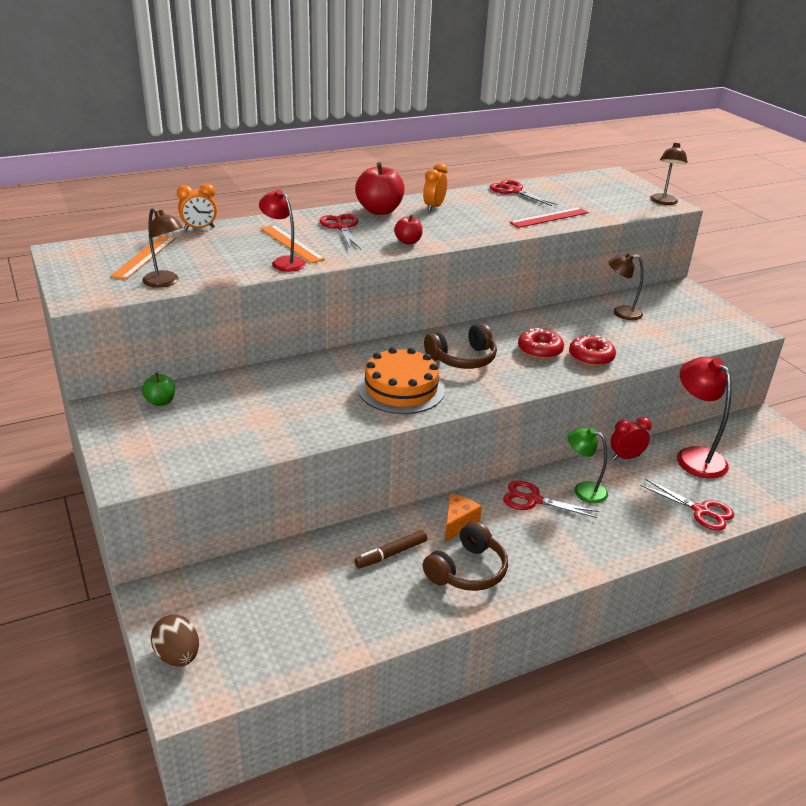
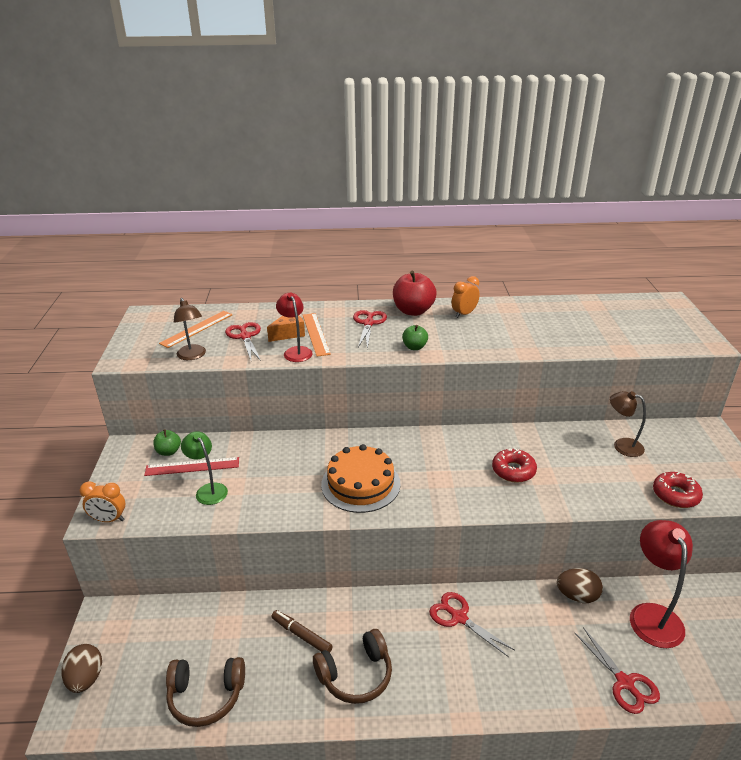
camera: 25 degrees right, 0 degrees up
(199, 228) = (256, 308): orange clock -> orange clock (109, 519)
(391, 554) = (302, 635): brown marker -> brown marker turned 45 degrees clockwise
(408, 241) = (414, 347): red apple -> green apple
(458, 524) = (376, 622): orange cheese -> orange cheese (288, 334)
(462, 359) = (434, 464): brown headphones -> brown headphones (206, 696)
(514, 191) = (552, 307): red scissors -> red scissors (245, 336)
(549, 217) = (567, 341): red ruler -> red ruler (192, 466)
(583, 490) = (513, 621): green lamp -> green lamp (208, 490)
(591, 357) = (560, 490): red donut -> red donut (675, 495)
(626, 457) = (577, 596): red clock -> brown egg
(663, 202) = (702, 340): brown lamp -> none

